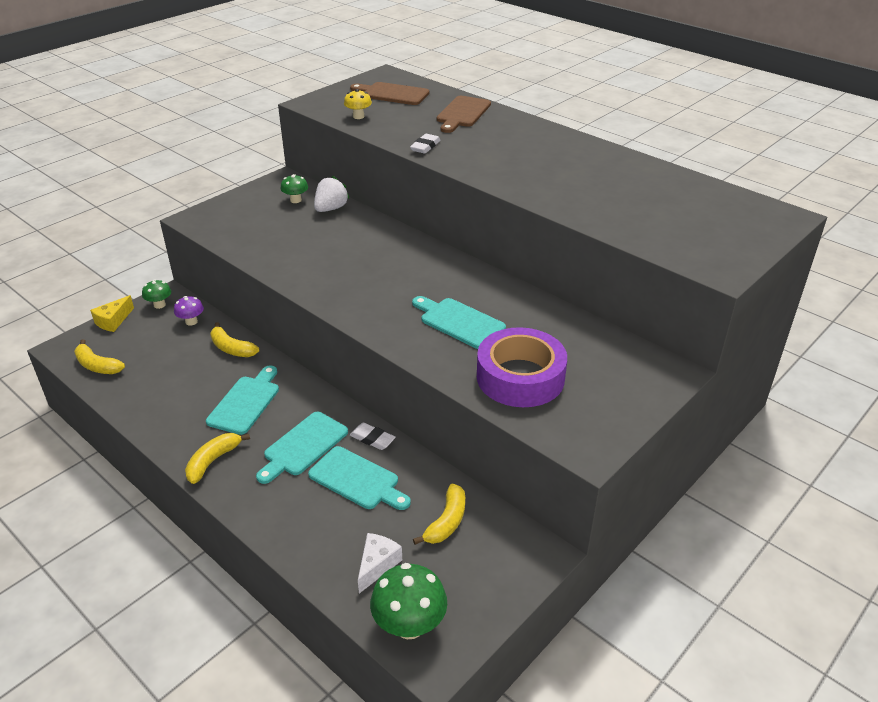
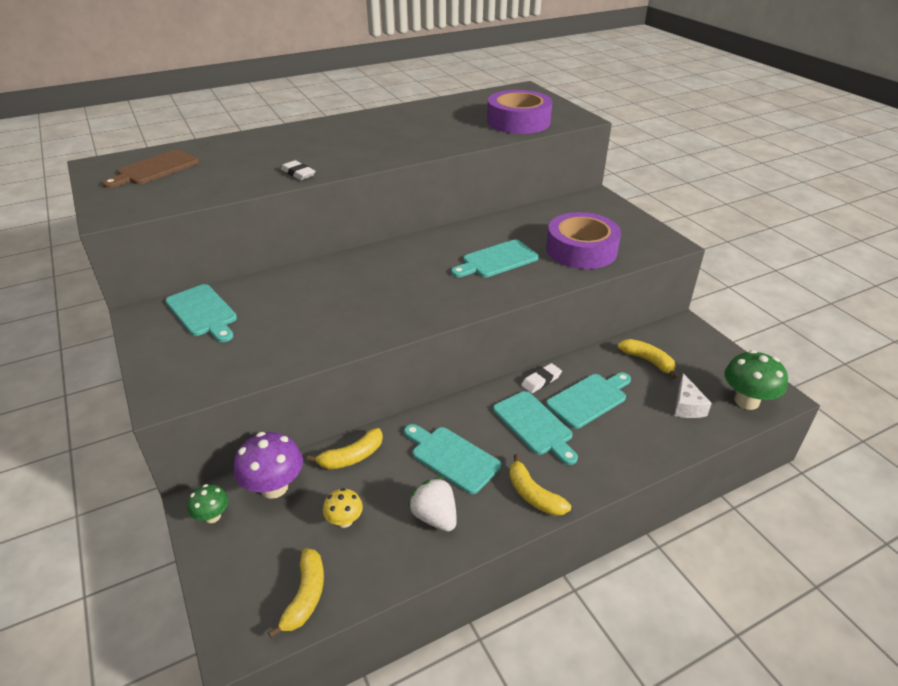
camera: 70 degrees left, 0 degrees up
(97, 365) = (305, 596): yellow banana -> yellow banana turned 45 degrees counterclockwise
(113, 321) = (212, 572): yellow cheese -> none
(191, 321) = (274, 487): purple mushroom -> purple mushroom, size x1.77
(295, 200) = (203, 312): green mushroom -> turquoise cutting board
(331, 209) = (246, 292): white strawberry -> white strawberry (435, 517)
(358, 116) = (186, 193): yellow mushroom -> yellow mushroom (344, 520)
(377, 565) = (687, 406): white cheese -> white cheese turned 135 degrees counterclockwise
(462, 113) = (248, 147): brown cutting board -> none
(663, 230) = (518, 121): none -> purple tape

